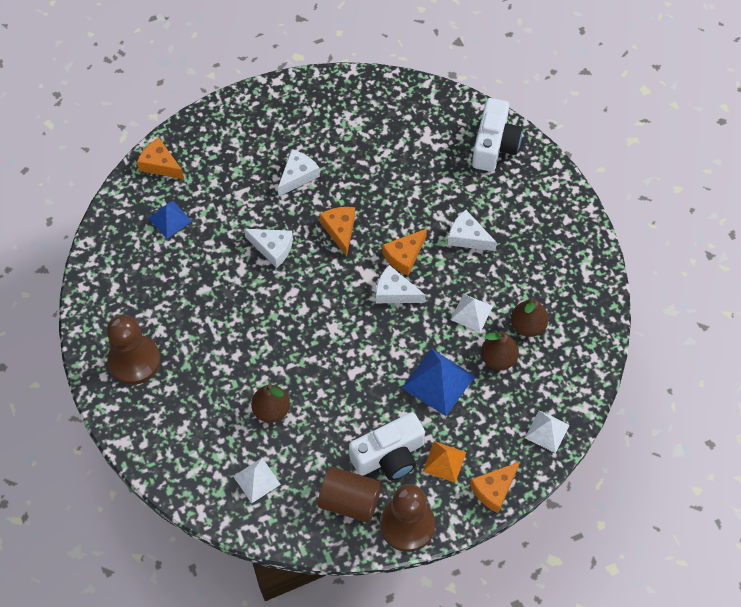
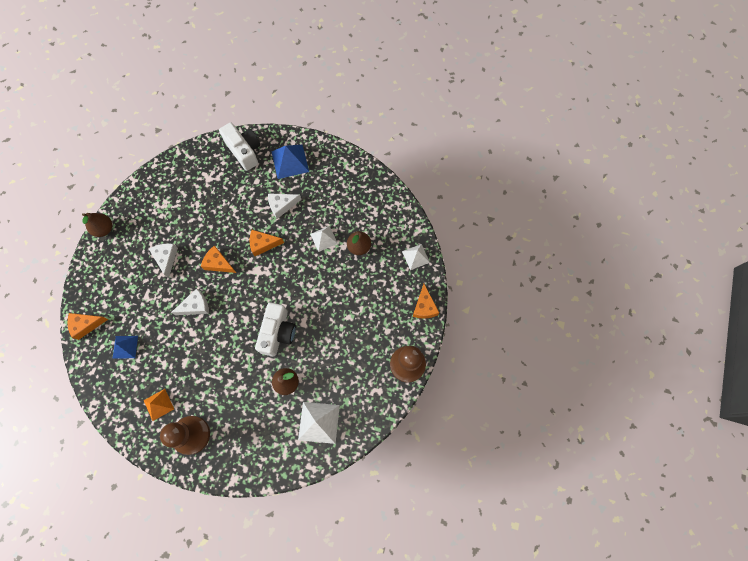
camera: 50 degrees left, 10 degrees up
(256, 480) = (319, 422): white pyramid -> white pyramid, size x1.59
(350, 501) = (371, 383): brown cylinder -> none
(389, 456) = (364, 342): white camera -> white camera (278, 332)
(395, 292) = (278, 265): white cheese -> none
(404, 256) = (263, 244): orange cheese -> orange cheese turned 90 degrees clockwise
(438, 382) = (346, 285): blue pyramid -> blue pyramid (290, 161)
(444, 461) = (390, 318): orange pyramid -> orange pyramid (158, 404)
(528, 326) = (354, 218): brown pear -> brown pear (104, 229)

